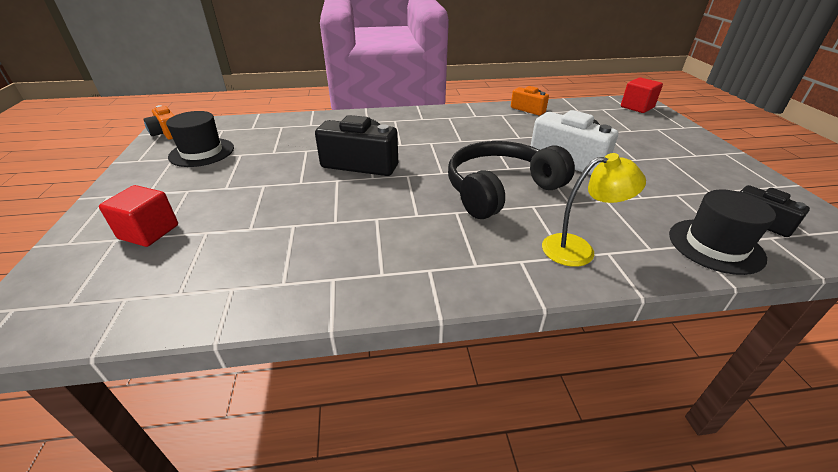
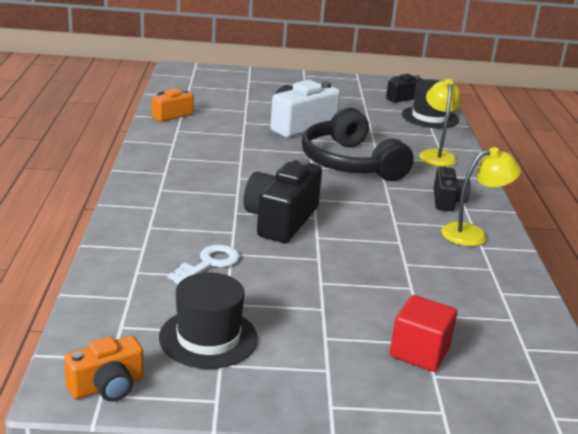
camera: 85 degrees left, 10 degrees down
(291, 144) = (209, 263): none -> white key
(362, 273) = (473, 234): none -> yellow lamp
(443, 255) = (447, 201): none -> black camera
(637, 107) = (194, 73): red cube -> none

